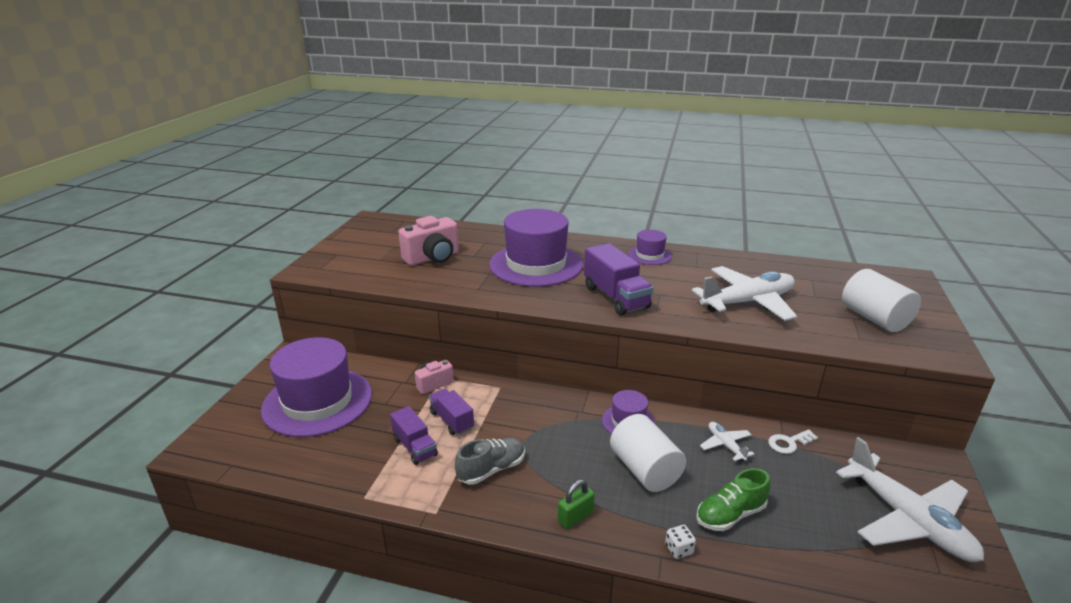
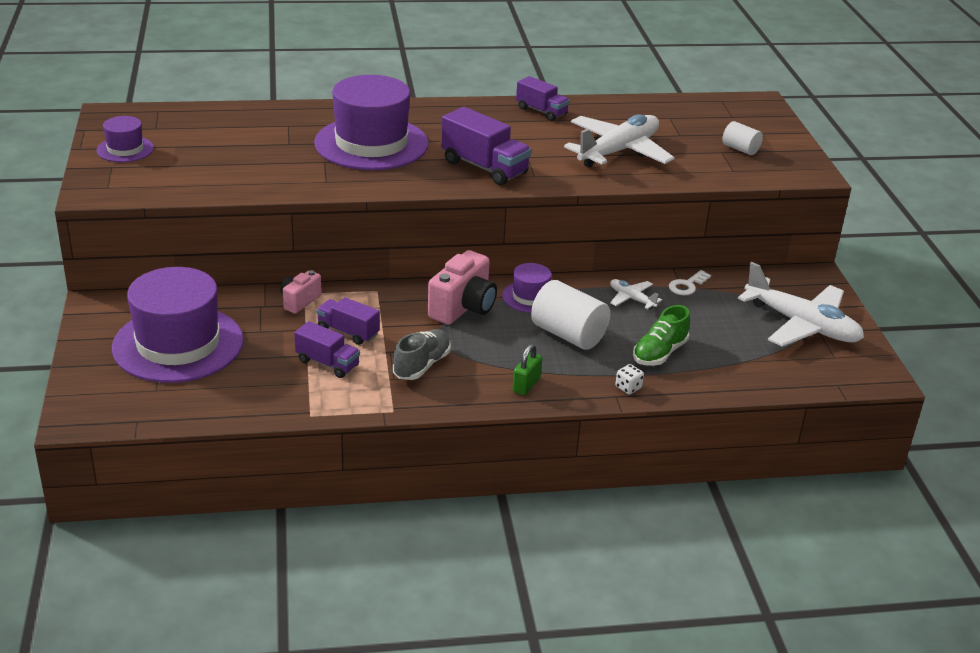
camera: 25 degrees left, 5 degrees up
(433, 258) = (241, 154): pink camera -> pink camera (463, 308)
(649, 255) = (492, 114): purple hat -> purple hat (125, 149)
(694, 258) = (541, 111): none -> purple truck
(874, 318) = (740, 149): white cylinder -> white cylinder, size x0.56

